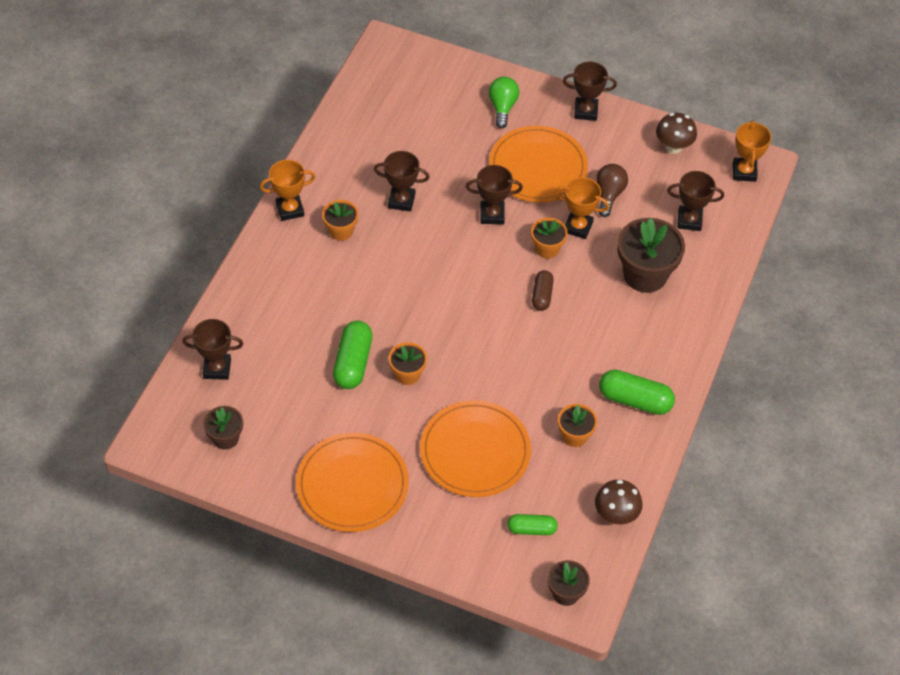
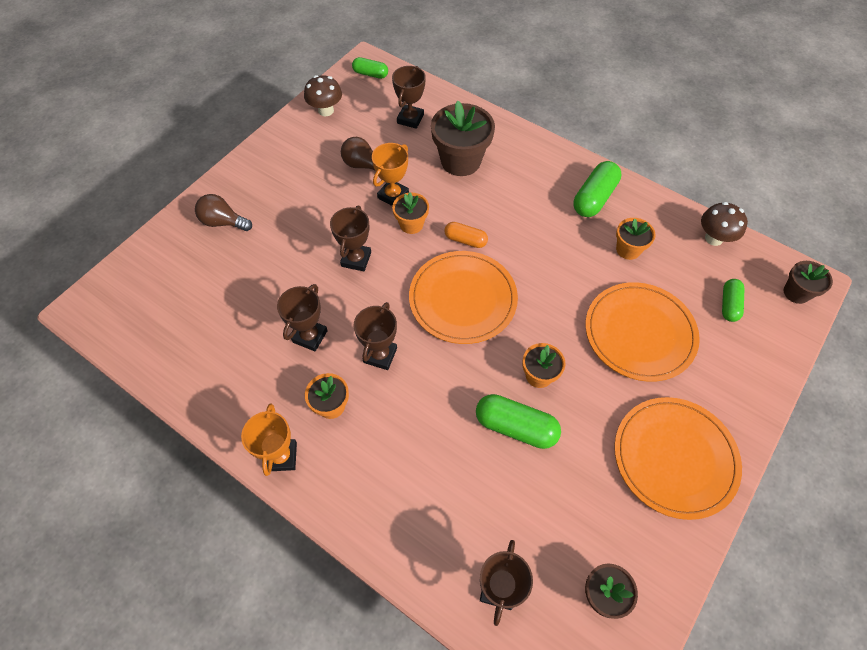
camera: 75 degrees left, 5 degrees up
(503, 107) = (223, 222): green light bulb -> brown light bulb
(538, 167) = (311, 210): orange plate -> orange plate (462, 299)
(542, 295) = (465, 240): brown capsule -> orange capsule
(585, 111) = (258, 160): brown trophy -> brown trophy (380, 355)
(744, 172) = (370, 74): orange trophy -> green capsule

